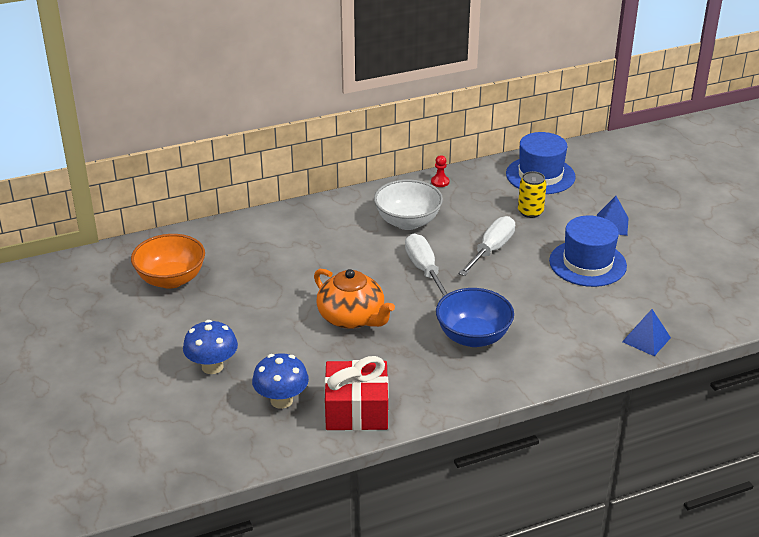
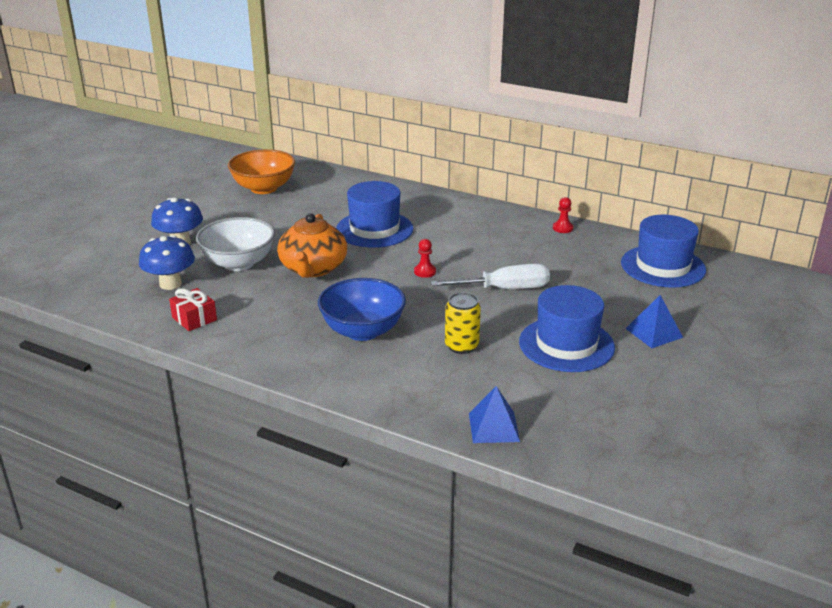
camera: 50 degrees right, 5 degrees down
(328, 260) = (374, 229): none -> blue hat
(356, 410) = (194, 319): red gift -> red gift, size x0.55
(407, 222) = (480, 238): white bowl -> white bowl (238, 263)
(424, 270) = (425, 272): white screwdriver -> red pawn
(530, 212) = (596, 284): yellow can -> yellow can (461, 346)

